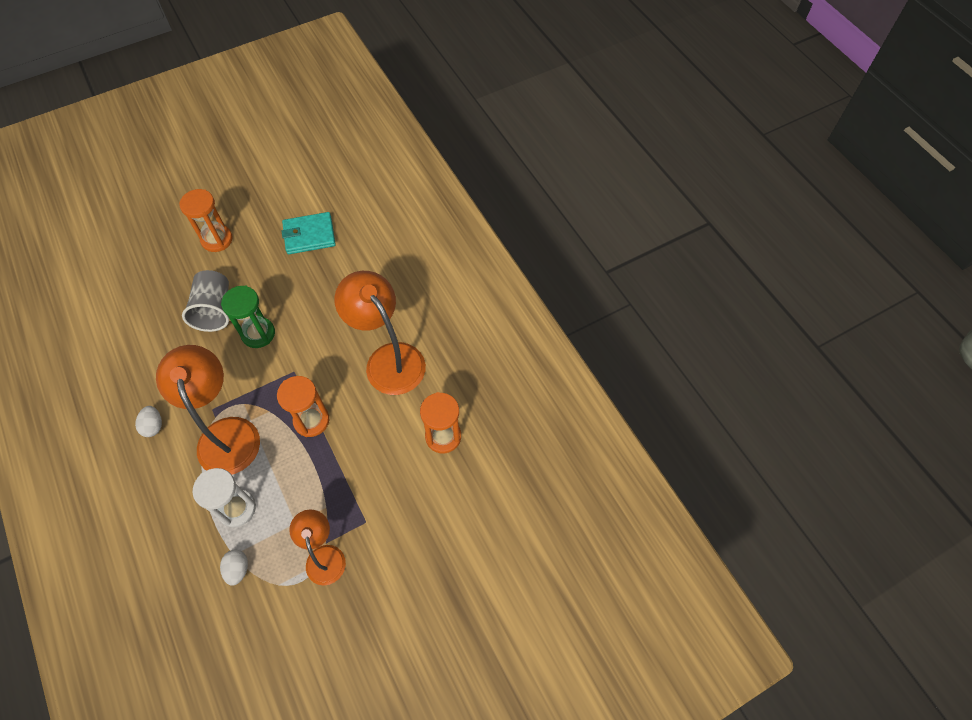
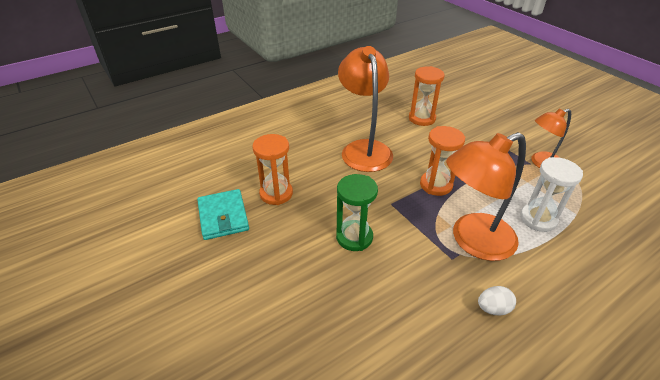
camera: 95 degrees left, 20 degrees down
(214, 310) = (328, 284): grey cup -> none
(217, 240) = (218, 305): orange hourglass -> orange hourglass (276, 193)
(238, 569) = (585, 209): white egg -> none
(388, 359) = (364, 149): orange lamp -> orange lamp turned 120 degrees clockwise

